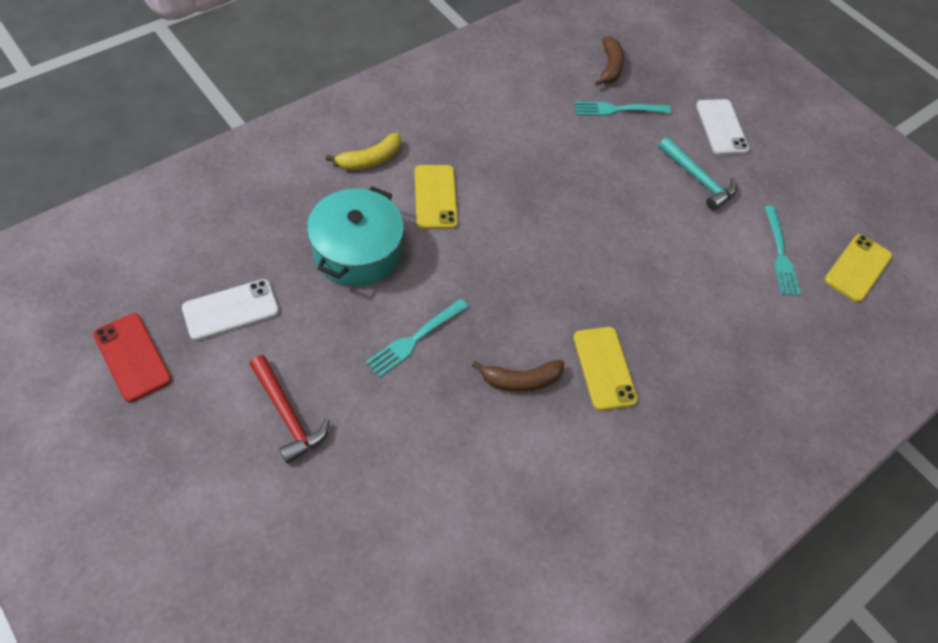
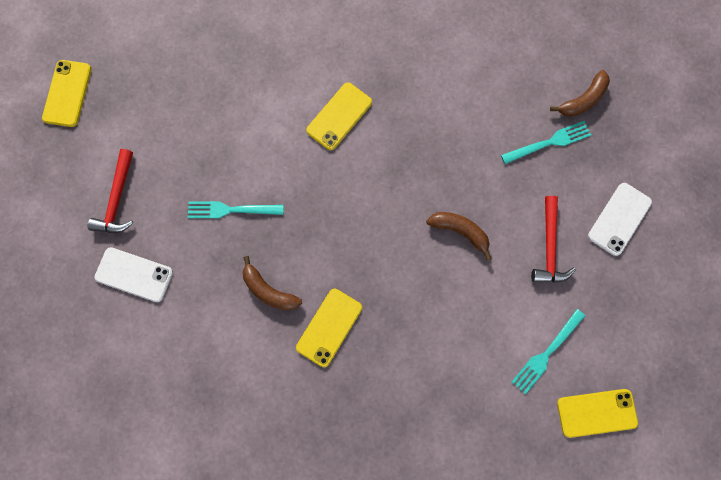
camera: 50 degrees right, 20 degrees up
(132, 357) = (67, 93): red phone -> yellow phone
(231, 310) = (143, 103): white phone -> white phone (134, 274)
(357, 251) = (252, 119): turquoise pot -> none
(370, 159) = (322, 53): yellow banana -> none
(618, 109) = (549, 142): turquoise fork -> turquoise fork turned 120 degrees clockwise
(624, 215) = (460, 231): none -> brown banana
(698, 179) = (549, 247): turquoise hammer -> red hammer

